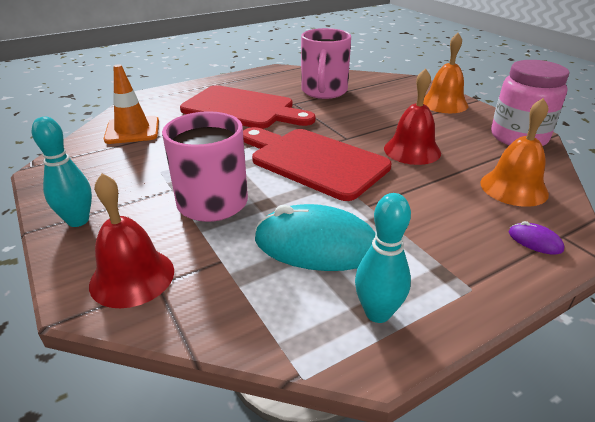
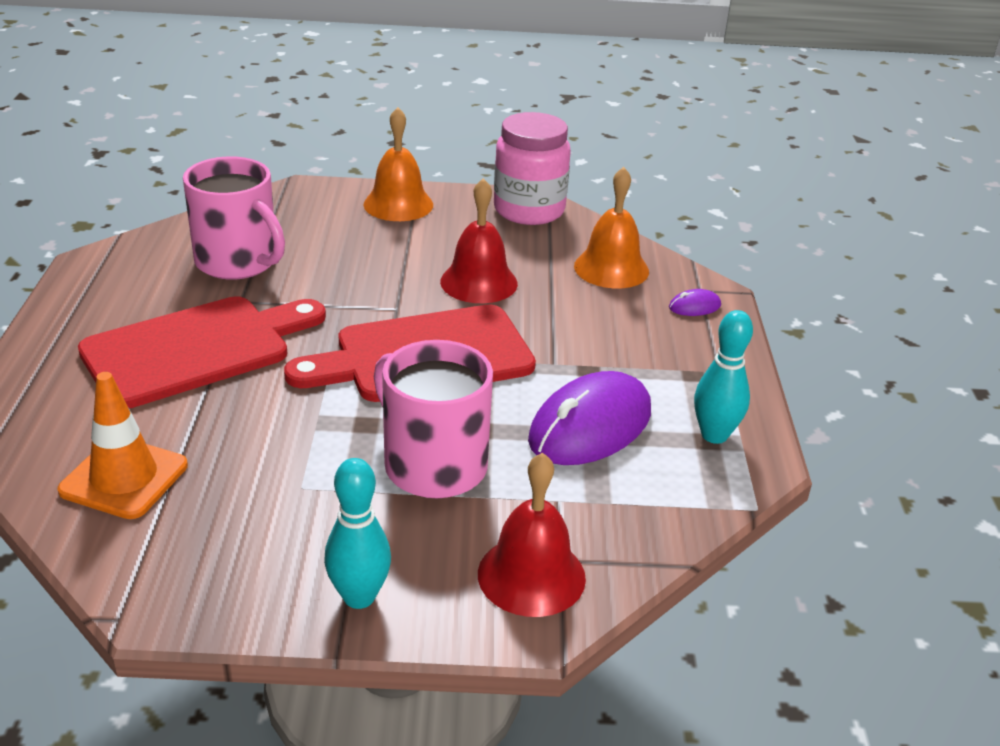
camera: 60 degrees left, 0 degrees up
(316, 245) = (590, 426): turquoise mouse -> purple mouse

